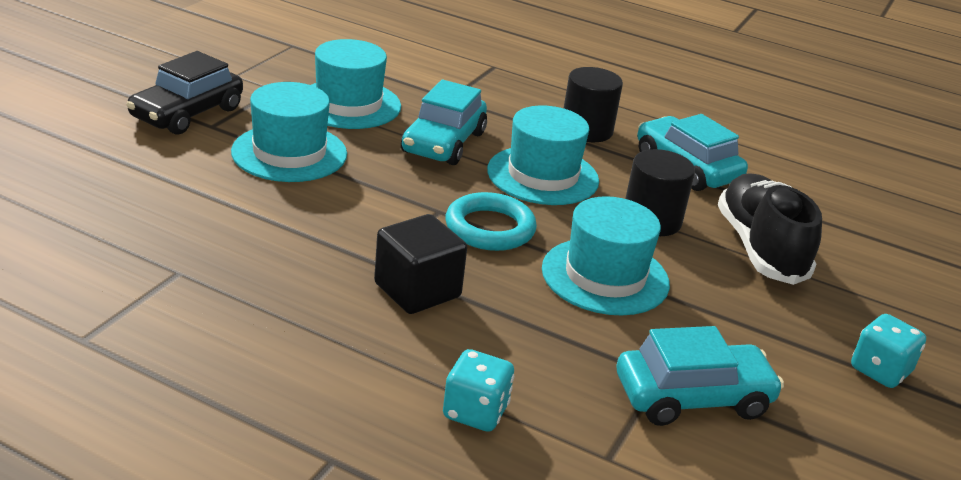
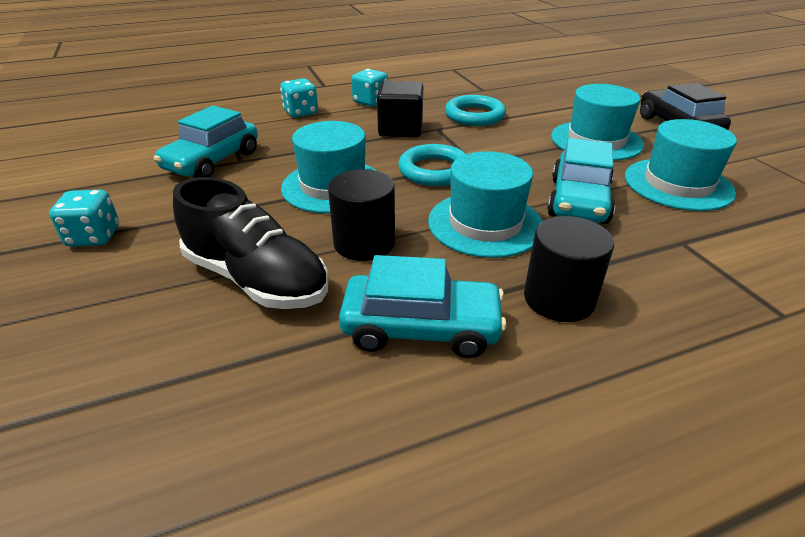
camera: 135 degrees right, 5 degrees up
(301, 248) = (474, 115): none -> turquoise ring
(352, 361) = (370, 102): none -> turquoise dice
(443, 143) = (578, 200): turquoise car -> turquoise car turned 135 degrees counterclockwise

